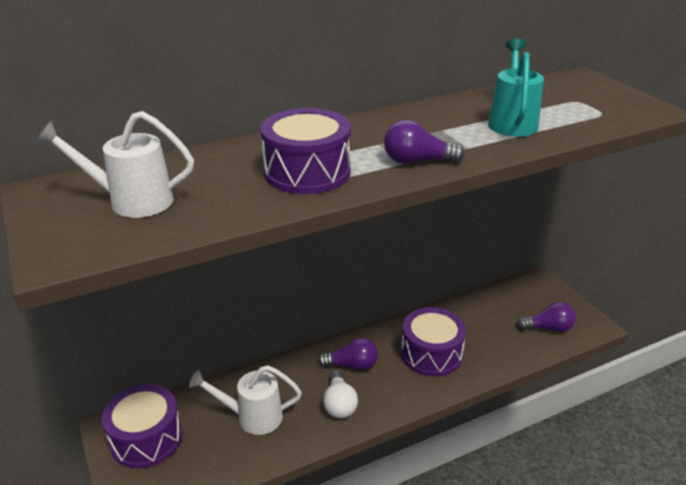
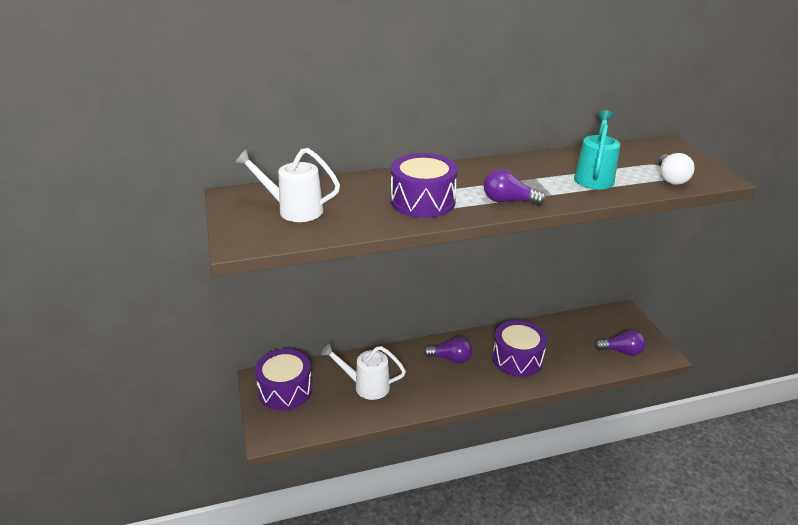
camera: 10 degrees right, 0 degrees up
(339, 404) = (435, 386): white light bulb -> white light bulb (670, 178)

